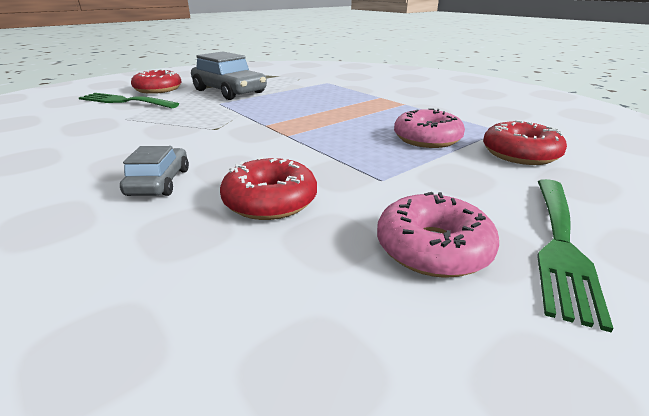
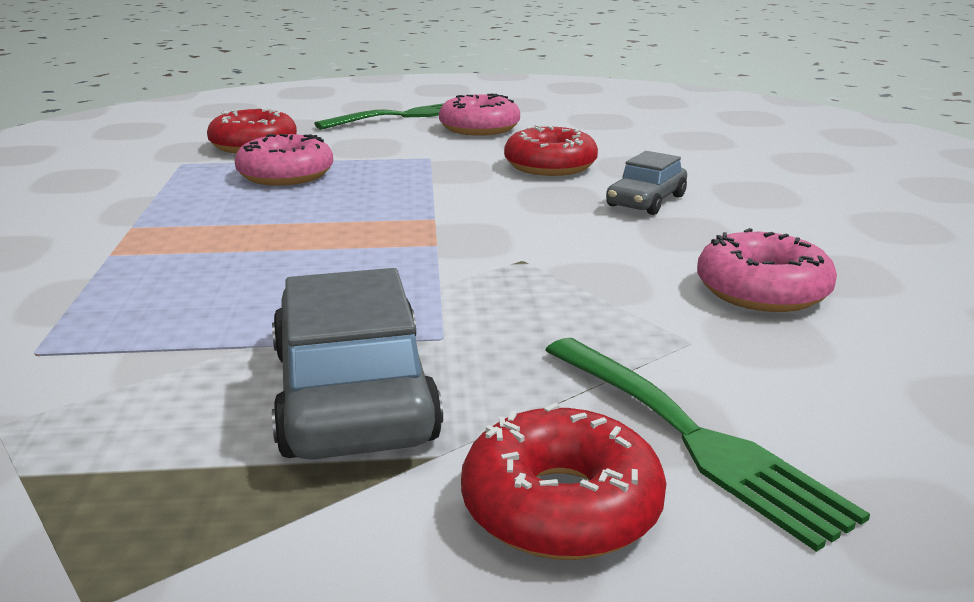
camera: 145 degrees left, 5 degrees down
(83, 141) = (762, 290): none -> pink donut

